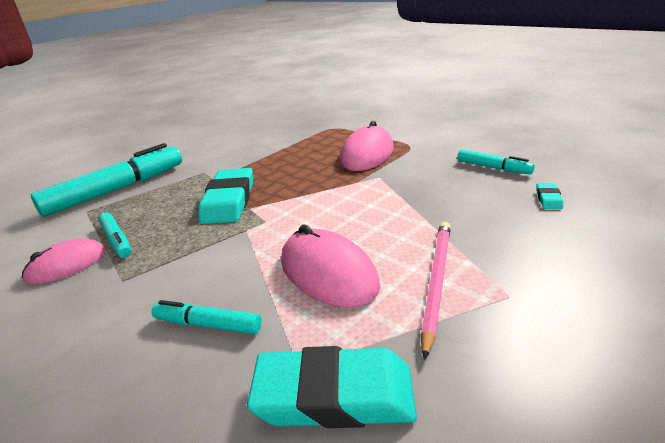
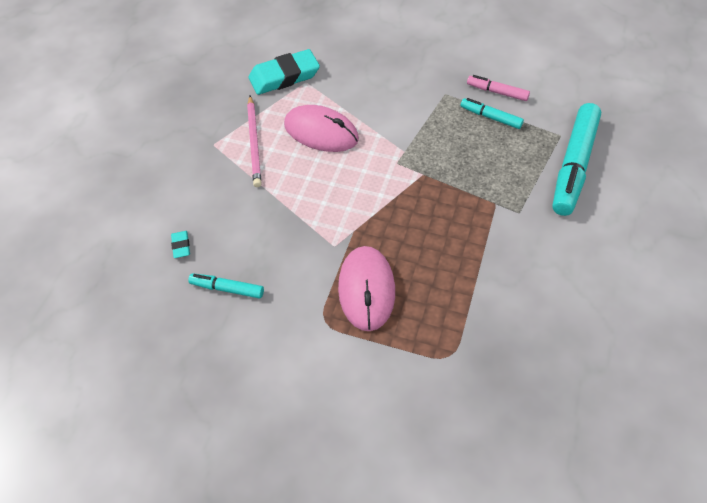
camera: 155 degrees right, 25 degrees up
(66, 265) = (497, 92): pink mouse -> pink marker
(208, 325) = (365, 86): turquoise marker -> none
(229, 201) = (448, 178): turquoise eraser -> none

